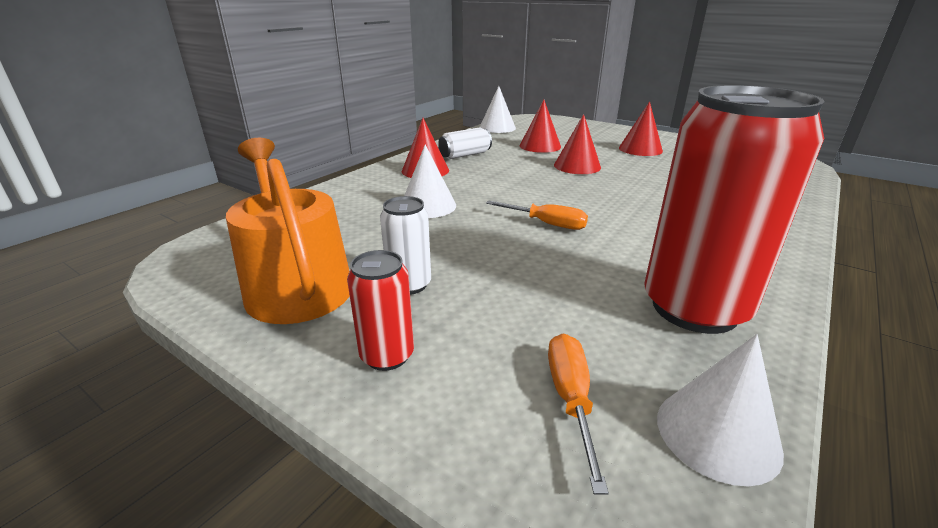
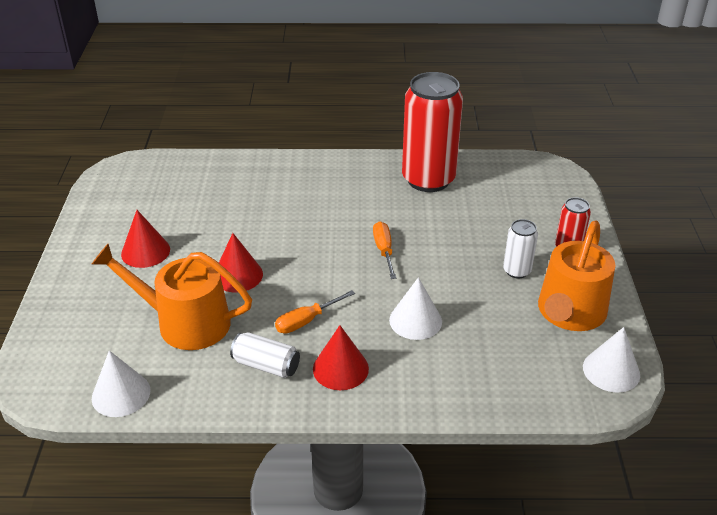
camera: 125 degrees left, 10 degrees up
(540, 146) = (185, 322): red cone -> orange watering can
(571, 399) = (528, 195): orange screwdriver -> orange screwdriver (306, 321)
(717, 433) = (505, 164): white cone -> white cone (611, 370)

